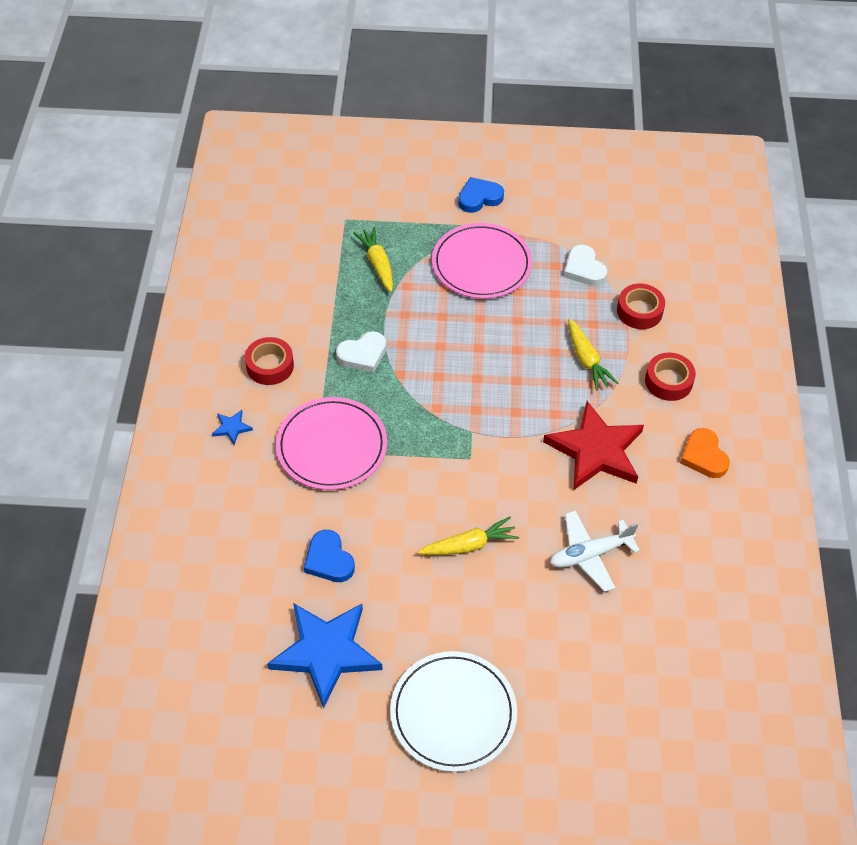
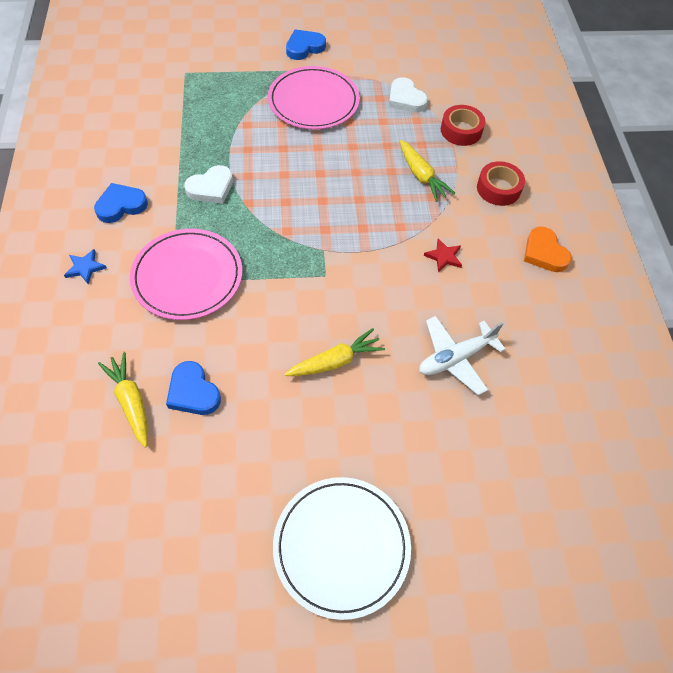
camera: 10 degrees left, 5 degrees up
(270, 366) = (121, 205): red tape -> blue heart
(326, 652) = (197, 494): blue star -> none
(378, 264) = (218, 108): yellow carrot -> yellow carrot (131, 402)
(596, 450) = (444, 257): red star -> red star, size x0.40

